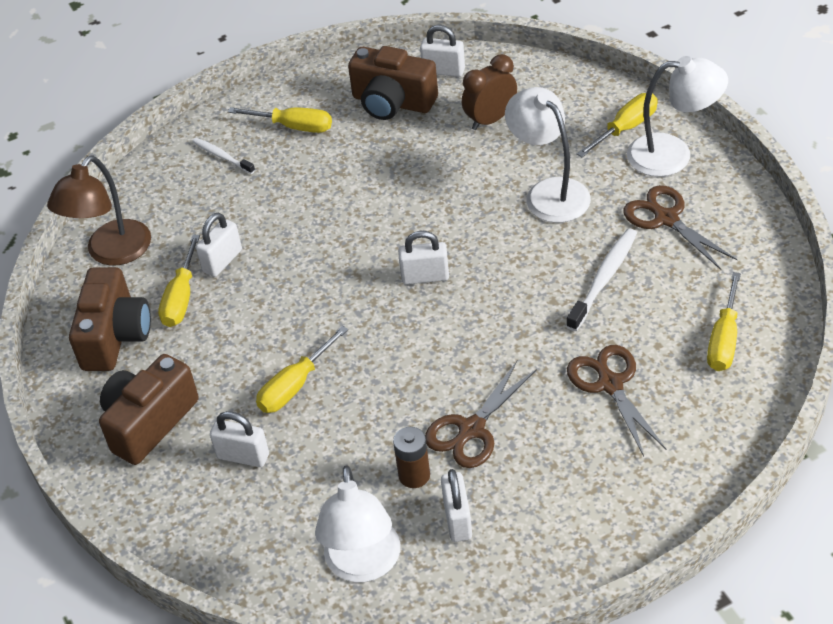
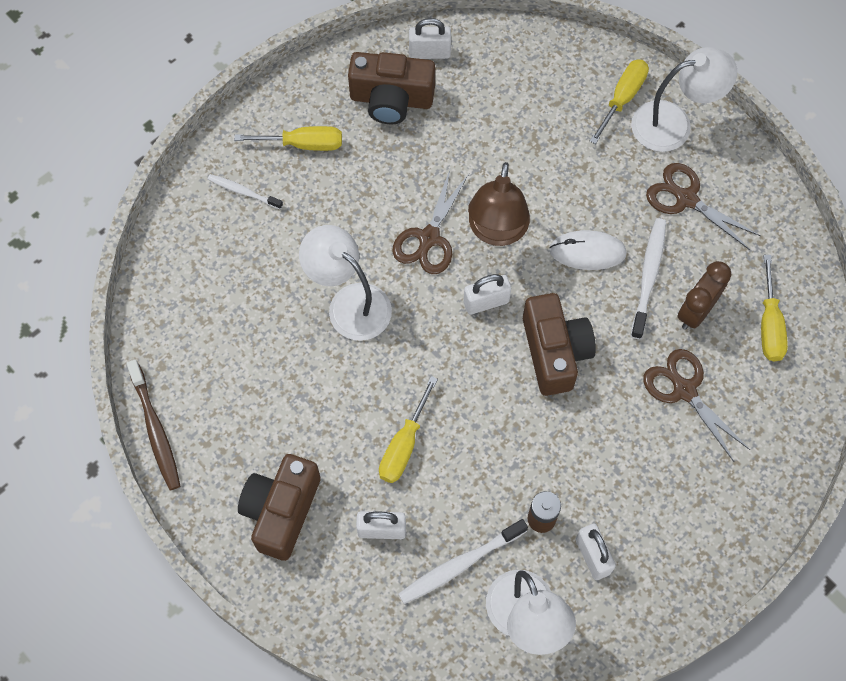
camera: 20 degrees left, 20 degrees up
(57, 334) = (155, 430): none -> brown toothbrush
(112, 253) = (174, 326): brown lamp -> brown lamp (497, 231)
(115, 336) = (213, 422): brown camera -> brown camera (554, 352)
(181, 297) = (262, 366): yellow screwdriver -> none
(222, 261) = (287, 317): white padlock -> none
(312, 502) = (460, 564): none -> white toothbrush
(471, 429) = (577, 461): brown scissors -> brown scissors (429, 238)
(490, 120) = (492, 107): brown clock -> brown clock (696, 311)
(546, 249) = (587, 252): none -> white mouse
(549, 192) = (572, 185): white lamp -> white lamp (349, 303)

